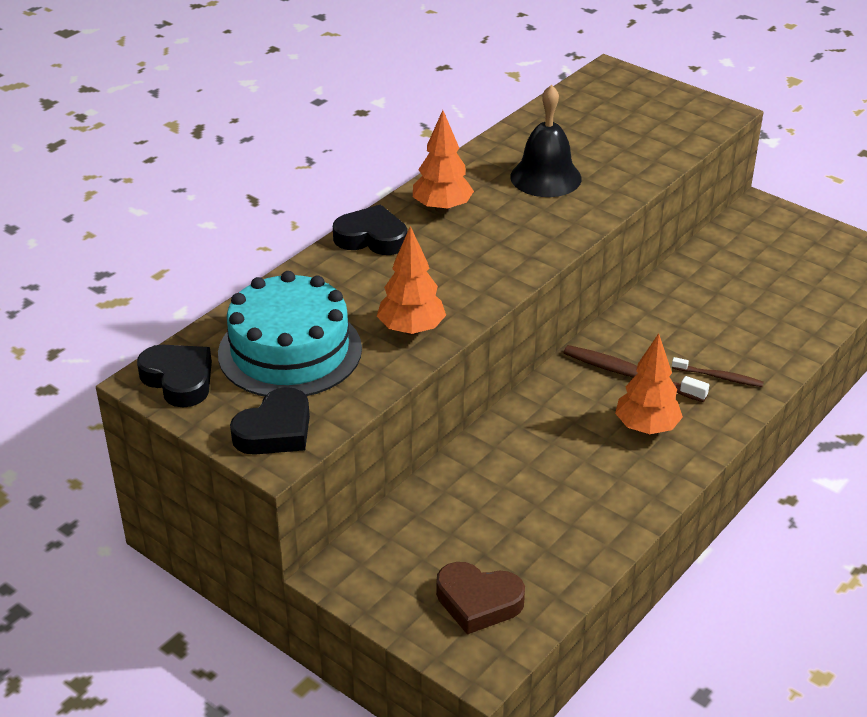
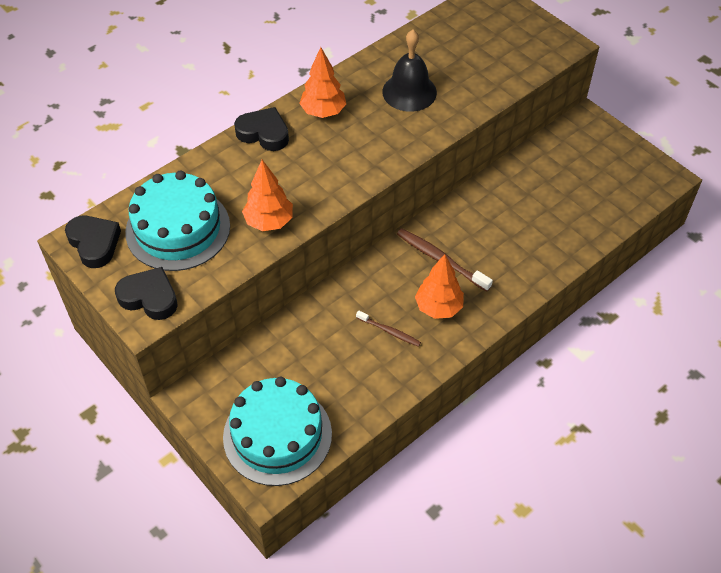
camera: 10 degrees right, 15 degrees up
(275, 430) = (149, 297): black heart -> black heart turned 120 degrees counterclockwise
(478, 602) = (277, 435): brown heart -> turquoise cake
(718, 377) = (505, 270): brown toothbrush -> brown toothbrush (389, 331)

